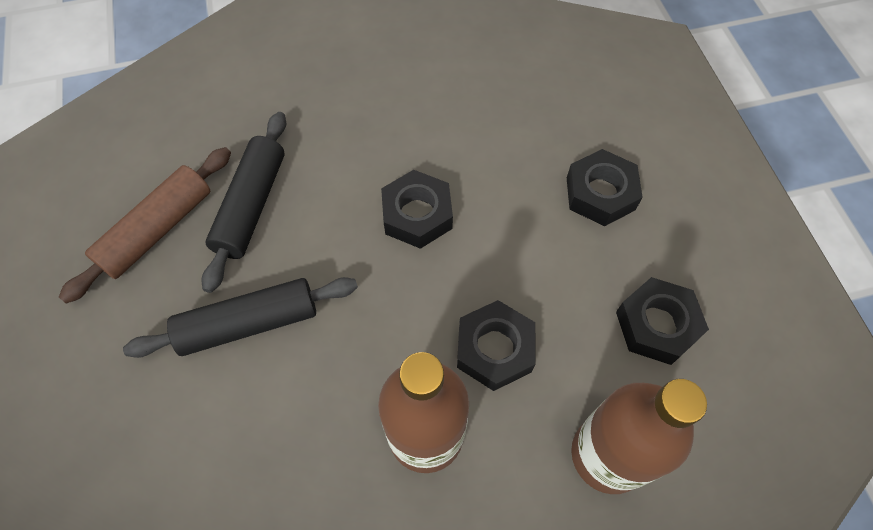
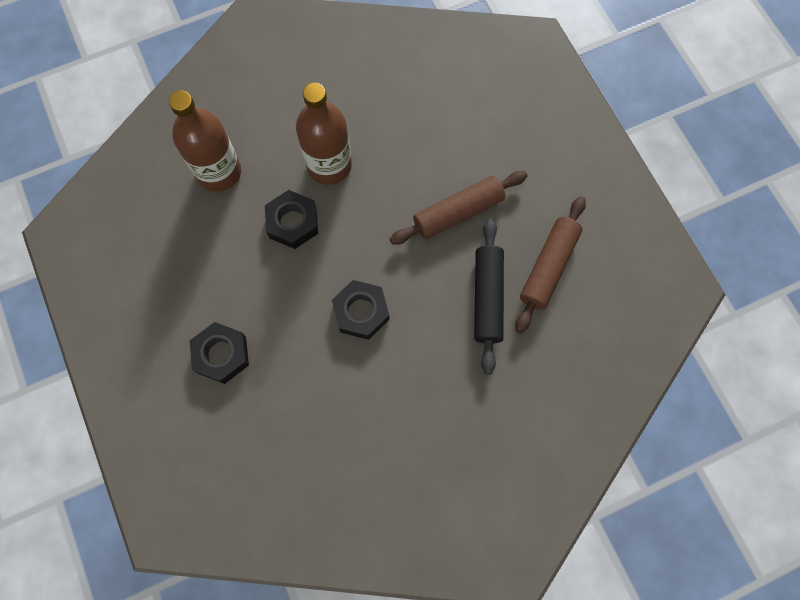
camera: 170 degrees right, 10 degrees up
(249, 323) = (458, 212): black rolling pin -> brown rolling pin
(656, 325) = (184, 256): black nut -> none

